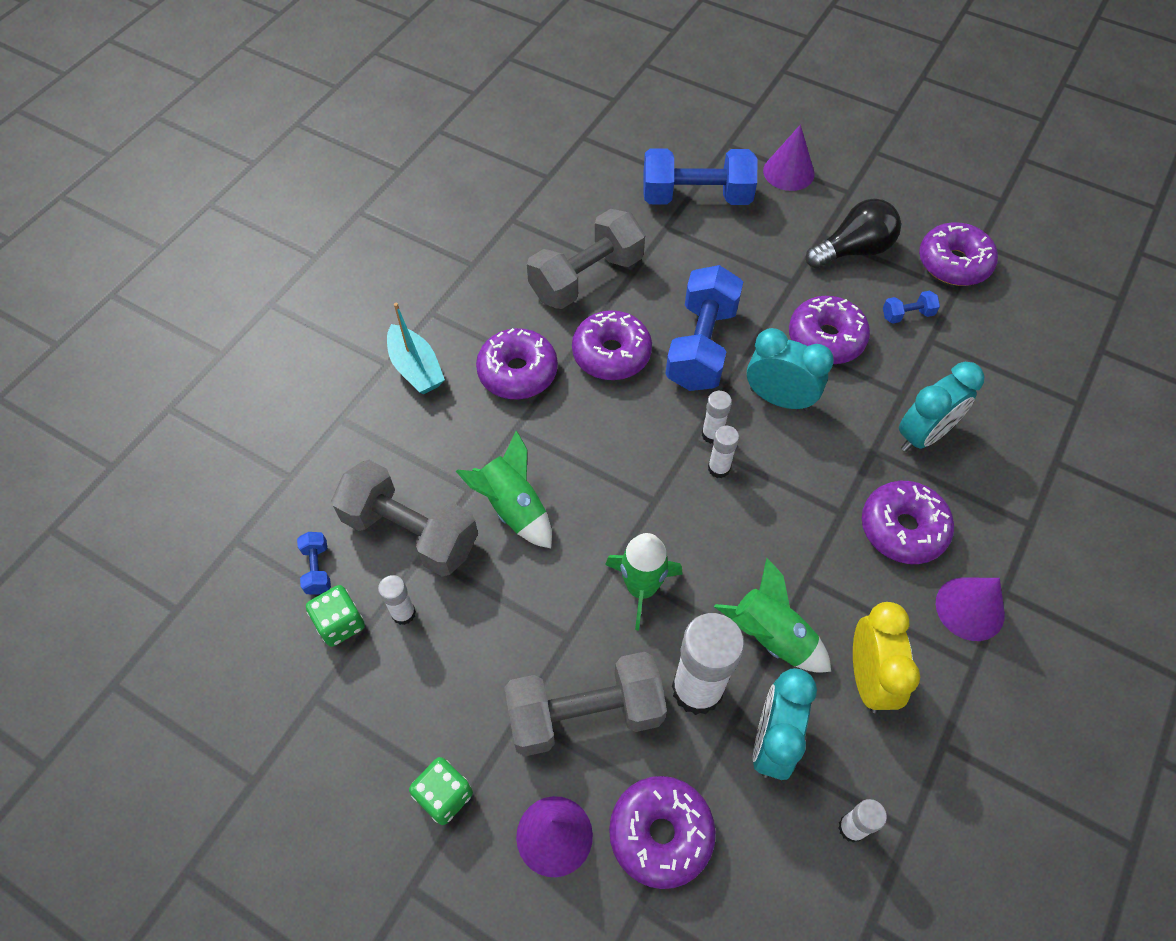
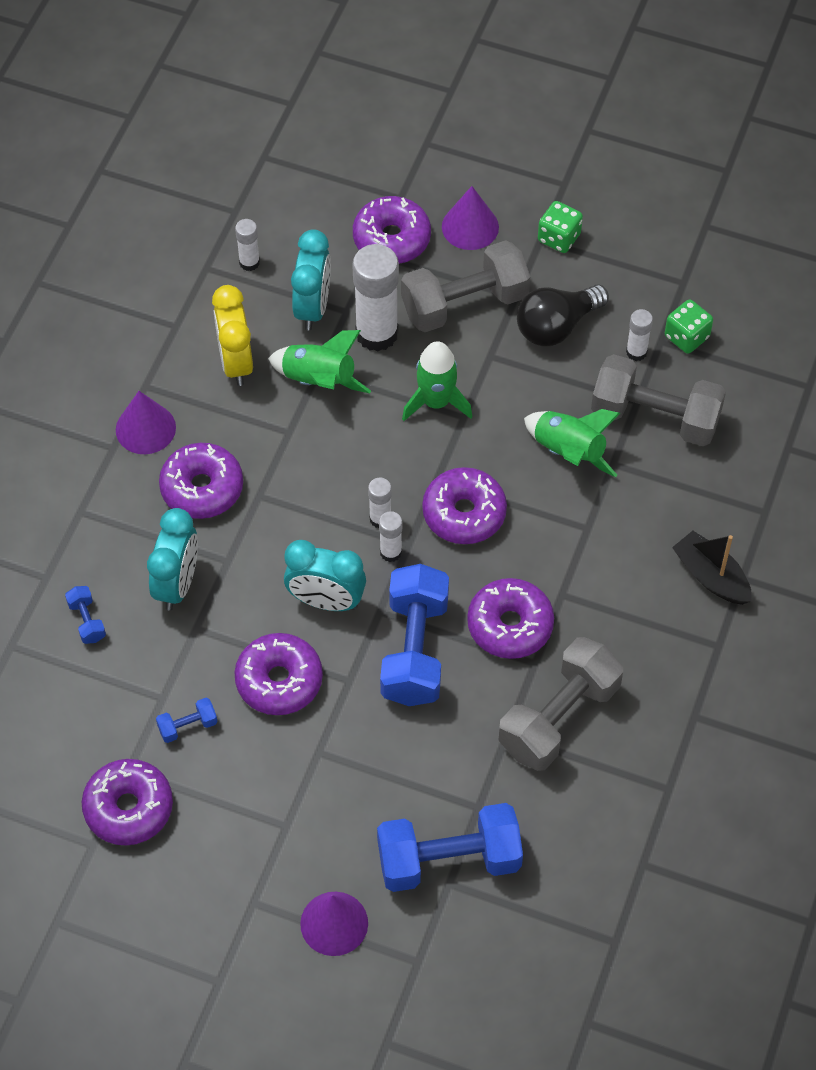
camera: 170 degrees right, 0 degrees up
(317, 569) = (725, 375): blue dumbbell -> blue dumbbell (87, 621)
(416, 368) = (711, 576): turquoise boat -> black boat
(518, 372) = (603, 588): purple donut -> purple donut (464, 513)
(853, 250) = (249, 808): black light bulb -> black light bulb (556, 326)
(923, 435) = (177, 584): turquoise clock -> turquoise clock turned 150 degrees clockwise

